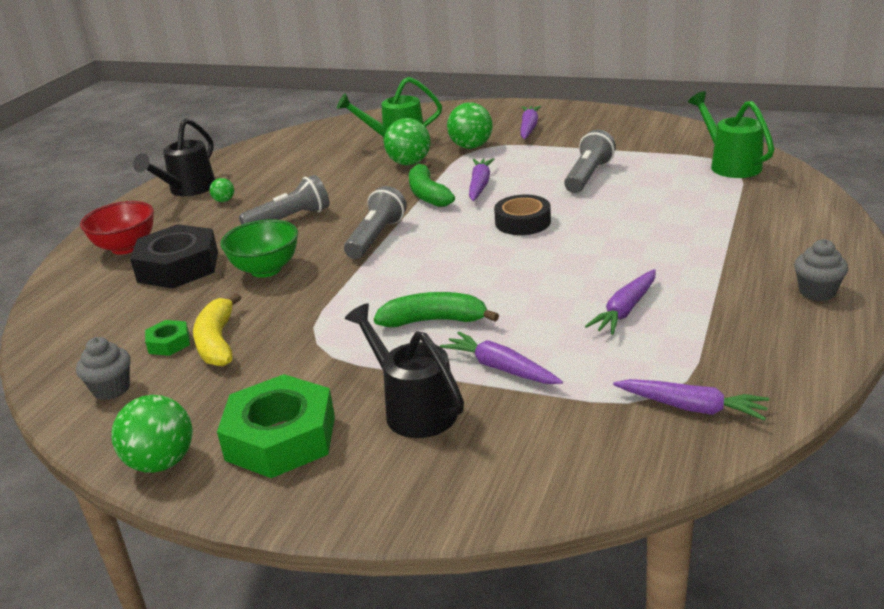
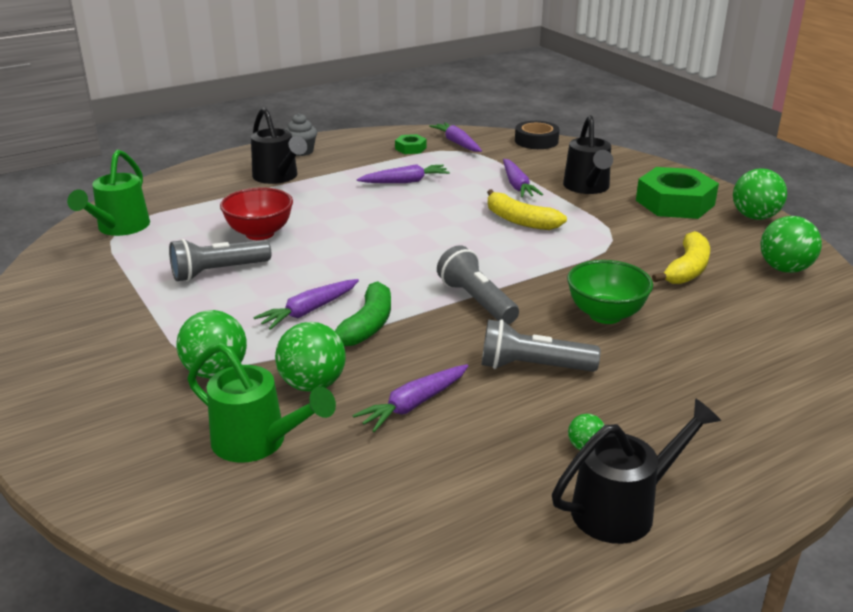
camera: 145 degrees left, 0 degrees up
(111, 389) = (784, 269): grey cupcake -> green ball
(126, 247) = (750, 424): red bowl -> red bowl (260, 233)
(169, 343) = (728, 284): green nut -> green nut (410, 148)
(178, 267) = (693, 360): black nut -> none
(376, 237) = (476, 301): grey flashlight -> grey flashlight turned 90 degrees clockwise
(434, 320) = (519, 220): green banana -> yellow banana
(522, 222) = (349, 257): black tape -> black tape (536, 141)
(529, 128) = (112, 366): purple carrot -> purple carrot (414, 404)
(749, 253) = (278, 177): none -> black watering can

